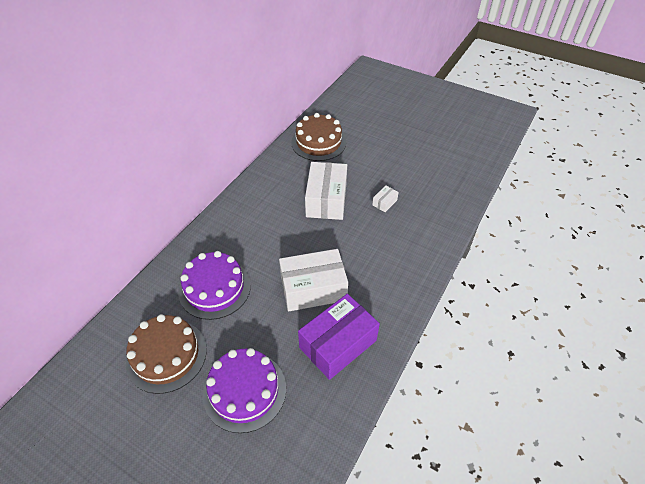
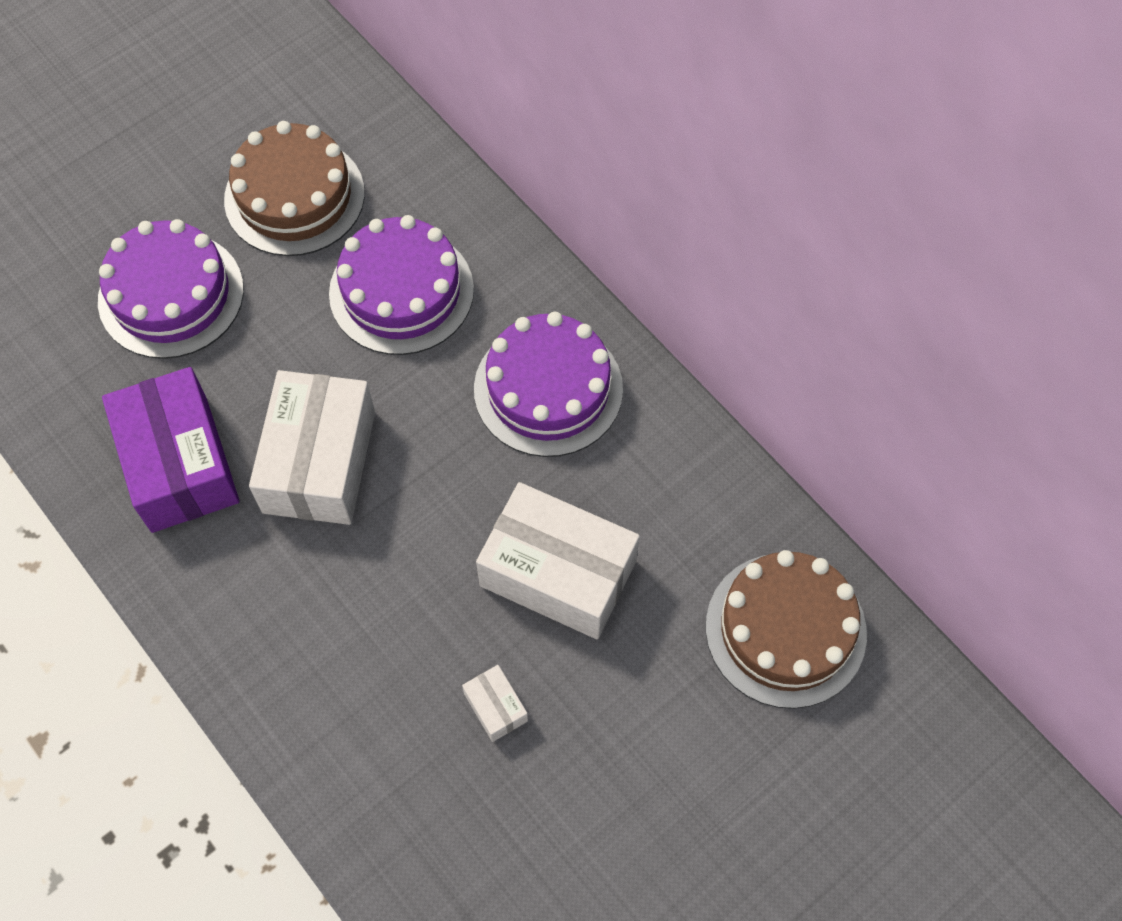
camera: 110 degrees right, 15 degrees up
(249, 223) = (548, 389): none -> purple cake

